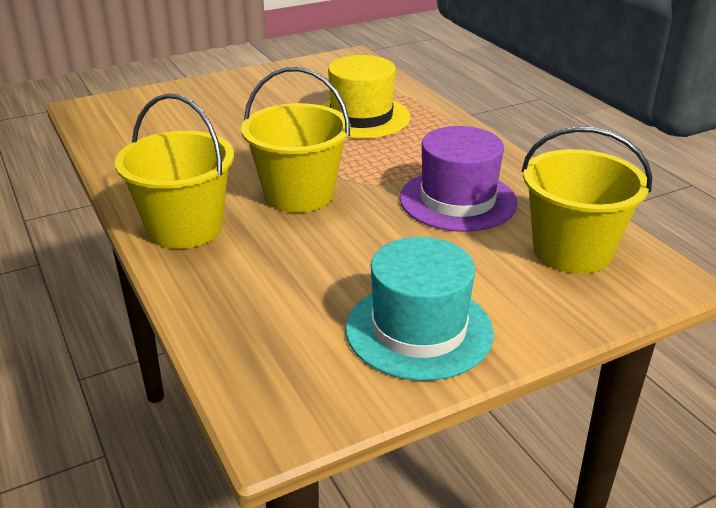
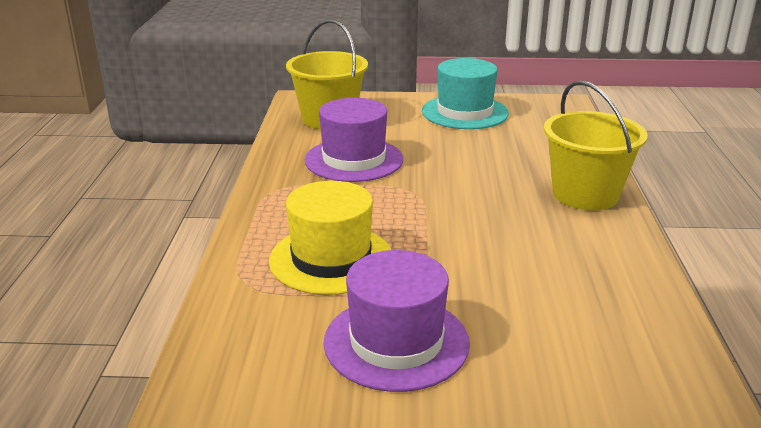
camera: 150 degrees left, 5 degrees down
(273, 91) = (396, 342): none -> purple hat
(299, 194) = (473, 195): yellow bucket -> none

